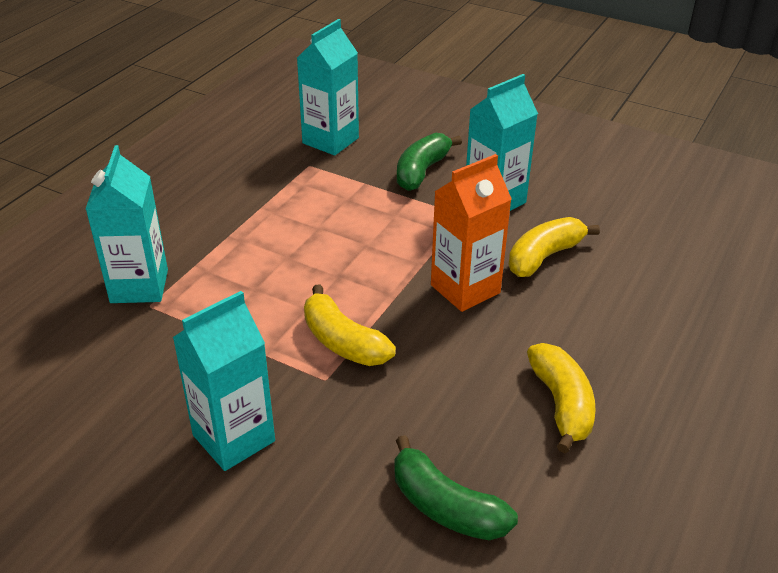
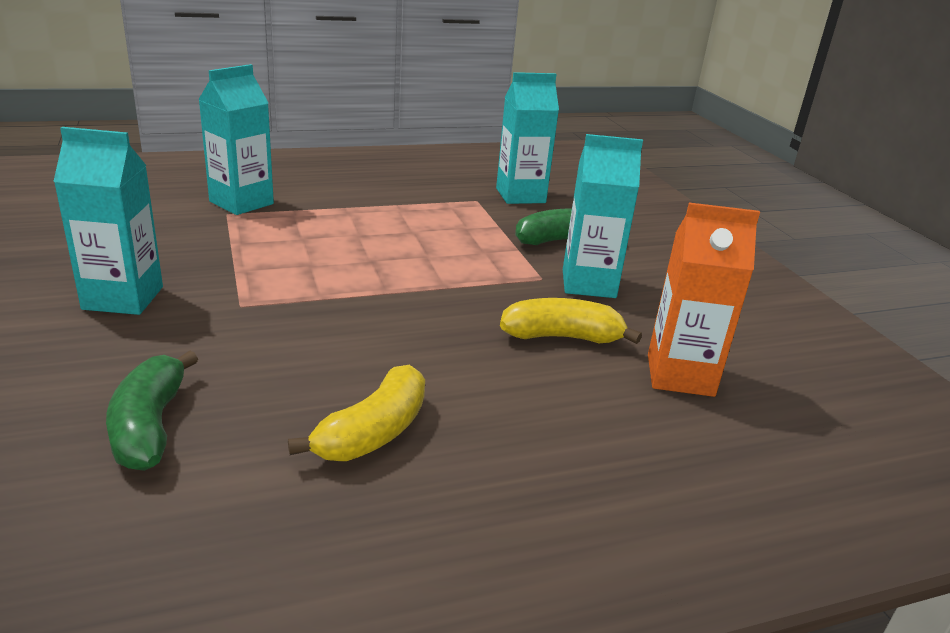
camera: 40 degrees right, 10 degrees down
(343, 342) = (296, 294): yellow banana -> none
(465, 289) = (449, 318): orange carton -> orange carton (680, 375)

